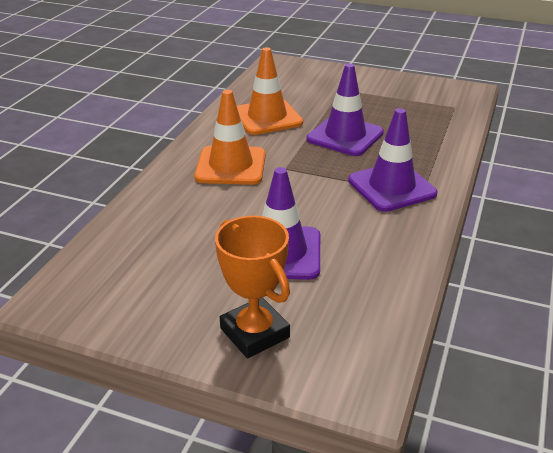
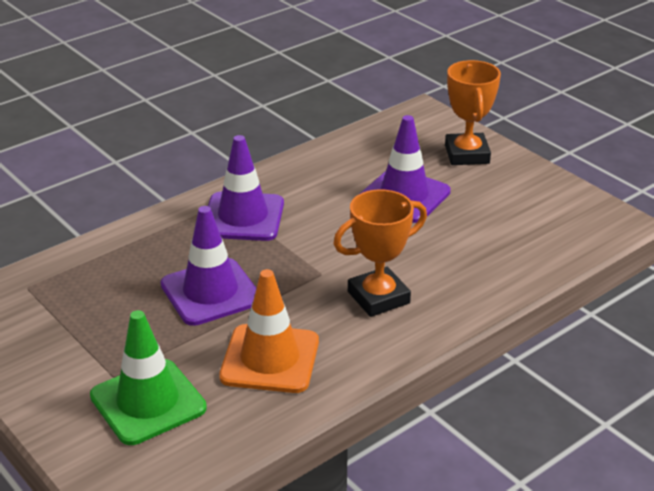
camera: 150 degrees left, 0 degrees up
(231, 166) = (378, 297): orange traffic cone -> orange trophy
(309, 86) = (148, 402): none -> green traffic cone

